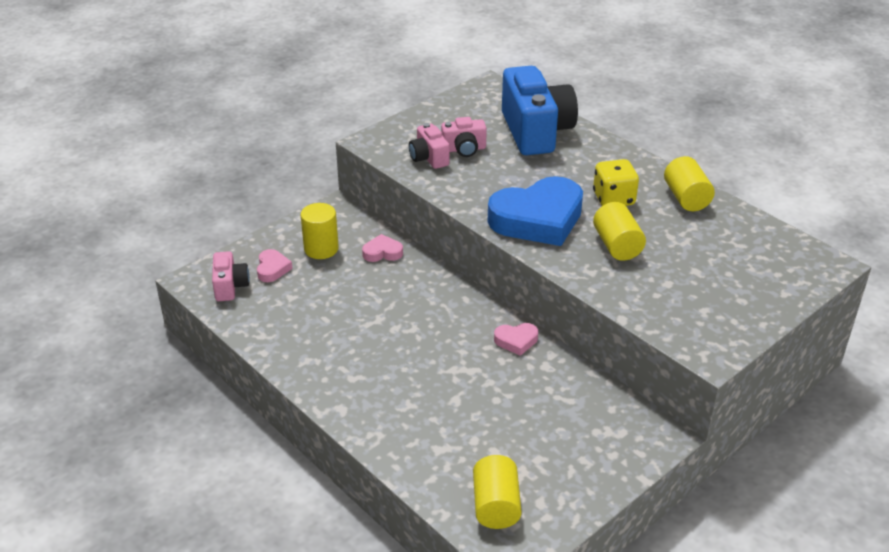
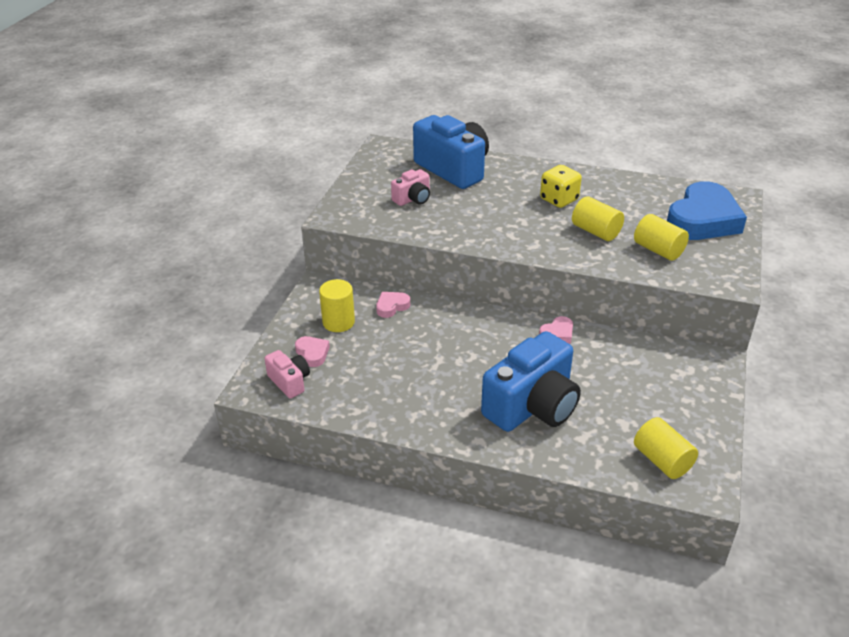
camera: 30 degrees left, 0 degrees up
(421, 399) = (532, 406): none -> blue camera
(429, 158) = (392, 214): pink camera -> none
(538, 219) = (522, 232): blue heart -> blue heart (703, 220)
(686, 198) = (606, 183): yellow cylinder -> yellow cylinder (658, 250)

